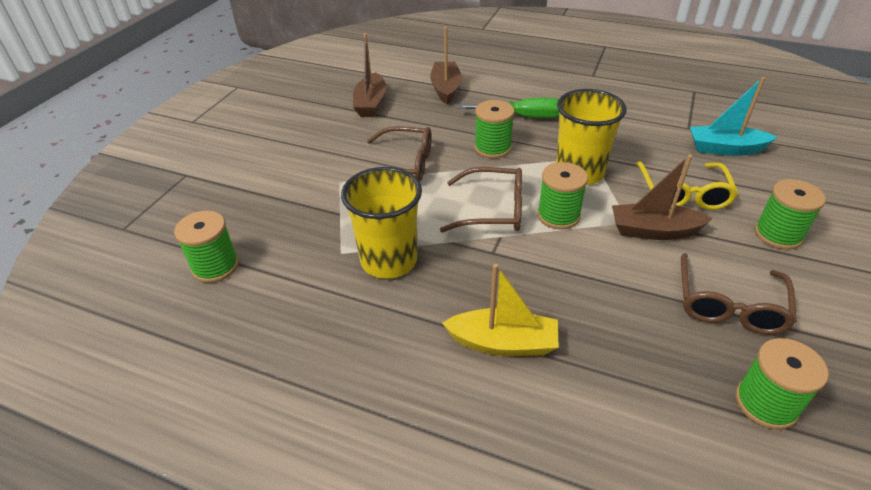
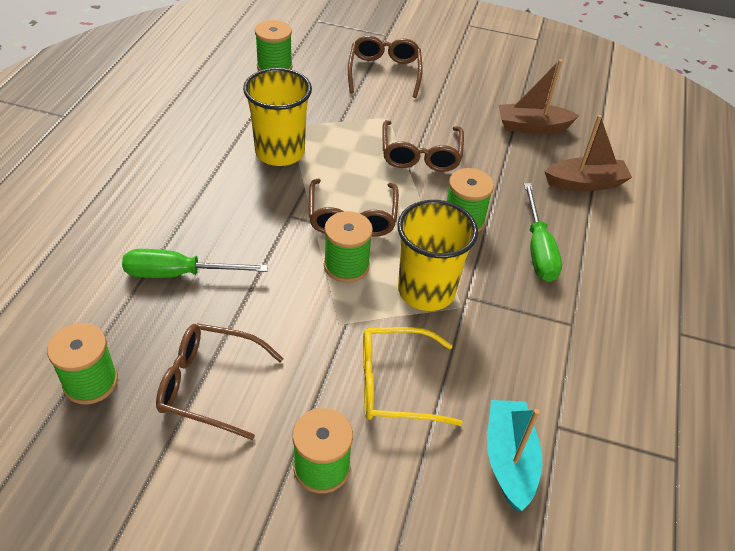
camera: 80 degrees right, 5 degrees up
(260, 180) = (384, 73): none -> brown glasses
(503, 343) = (181, 218): yellow boat -> none
(593, 338) = (179, 274): none -> green screwdriver
(653, 231) = (324, 342): brown boat -> none

